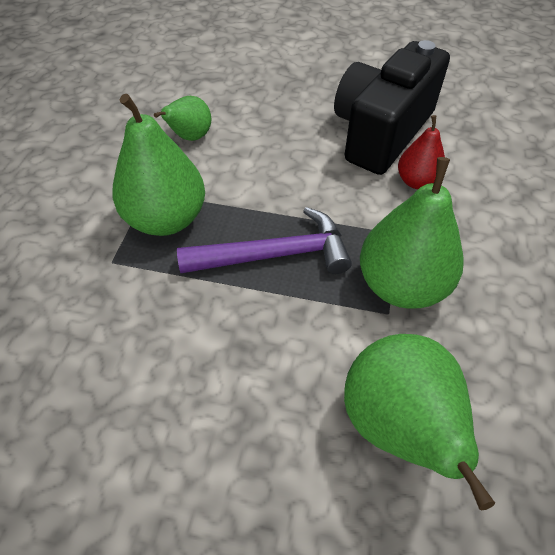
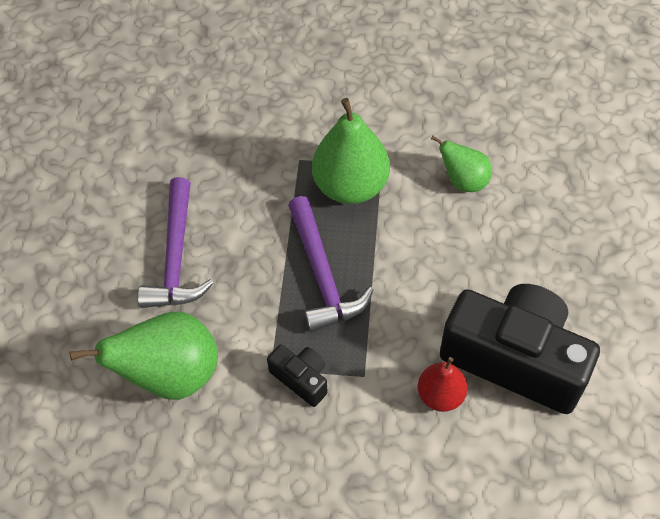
camera: 85 degrees right, 5 degrees up
(217, 411) = (176, 257): none -> purple hammer
(401, 285) = (301, 379): green pear -> black camera

